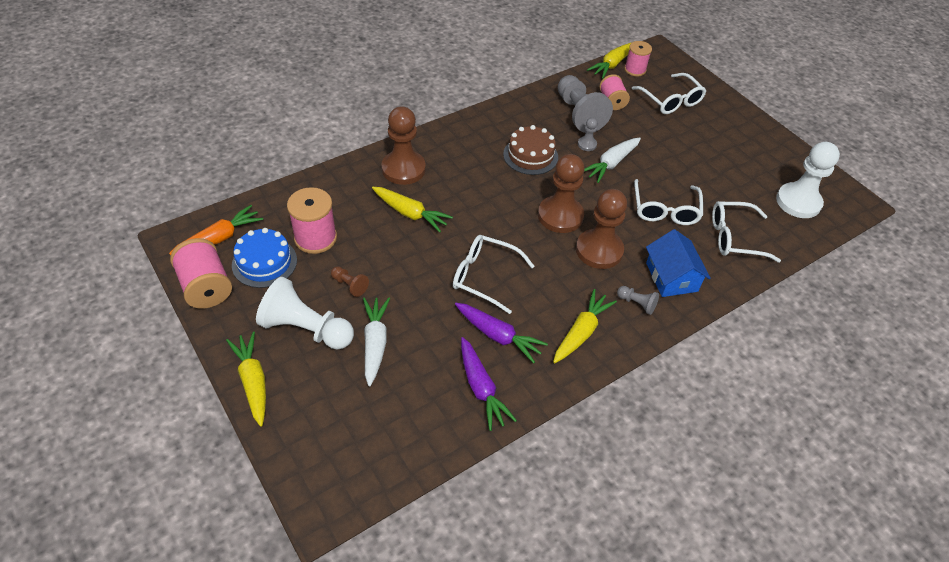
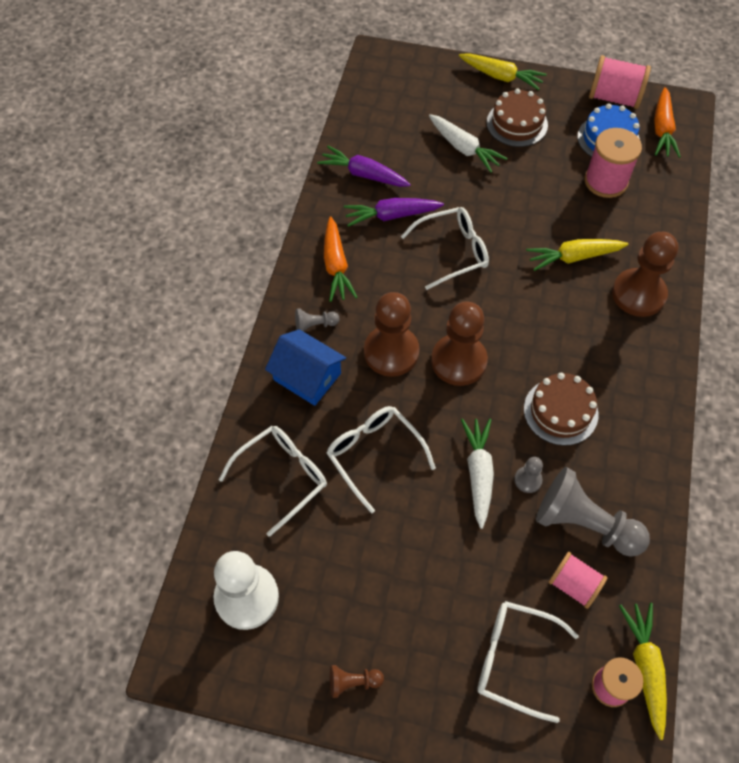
camera: 140 degrees right, 10 degrees up
(306, 329) = (517, 123): white pawn -> brown cake
(350, 285) = (533, 169): brown pawn -> brown pawn (353, 682)
(581, 332) = (336, 265): yellow carrot -> orange carrot

